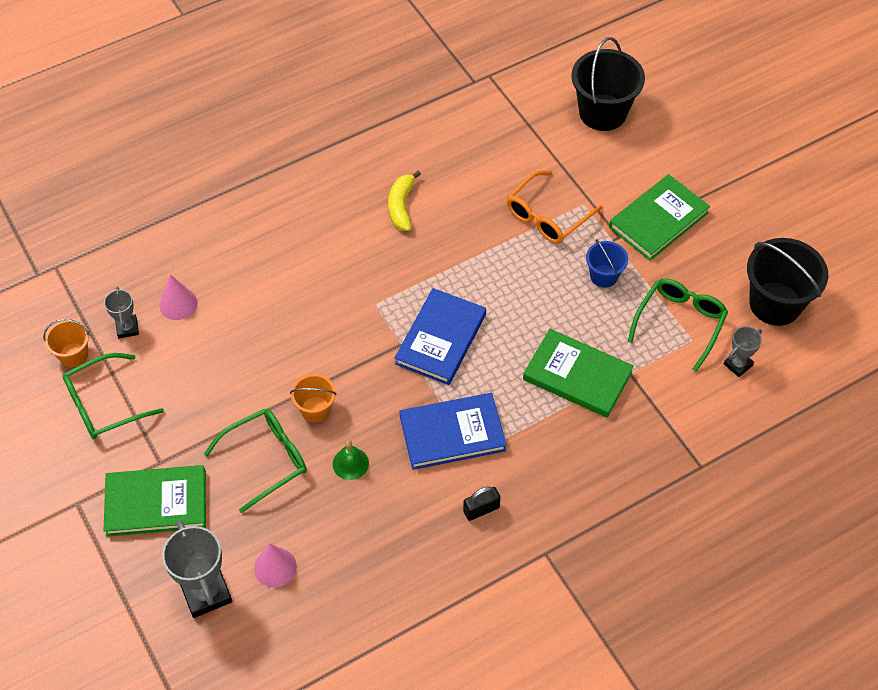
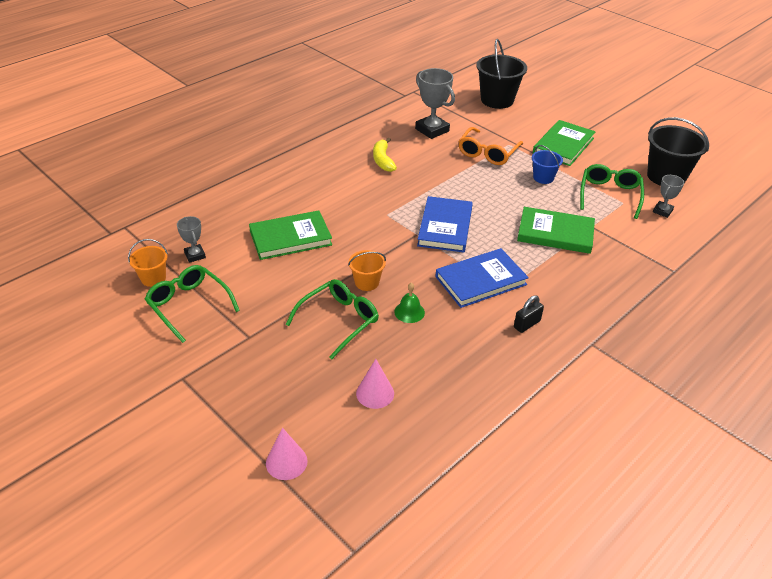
camera: 15 degrees left, 15 degrees down
(105, 404) = (189, 306): green glasses -> green glasses turned 90 degrees clockwise
(156, 503) = (254, 365): green book -> green book (290, 238)
(178, 304) = (232, 235): pink cone -> pink cone (286, 462)
(206, 592) = (320, 423): grey trophy -> grey trophy (432, 130)

